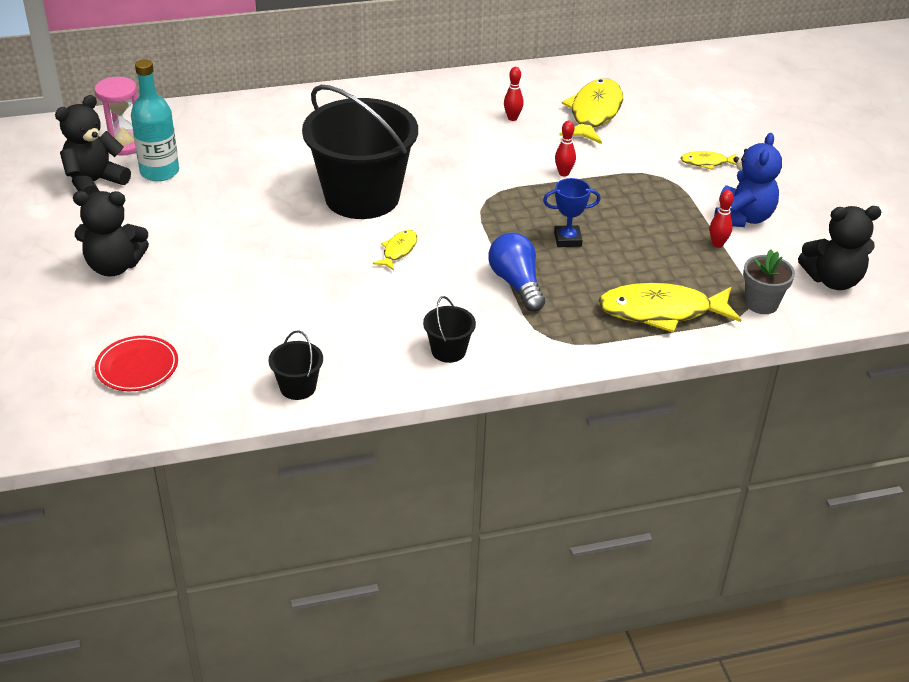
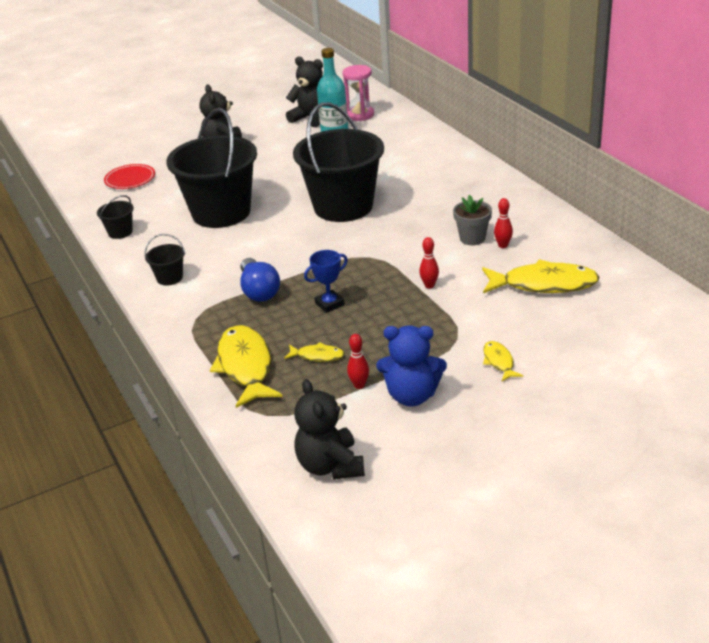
camera: 80 degrees right, 5 degrees down
(307, 291) = (221, 212): none -> black bucket
(398, 251) = (281, 234): yellow fish -> yellow fish (317, 356)
(516, 284) = (259, 291): blue light bulb -> blue light bulb turned 105 degrees clockwise
(567, 239) = (329, 304): blue trophy -> blue trophy turned 75 degrees clockwise
(761, 303) = (275, 422): grey flower pot -> grey flower pot (472, 238)

